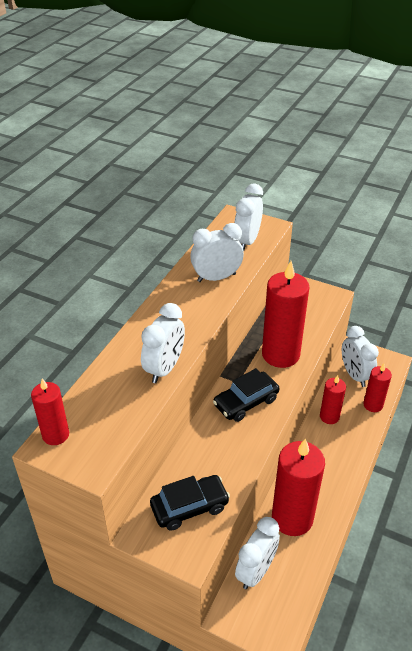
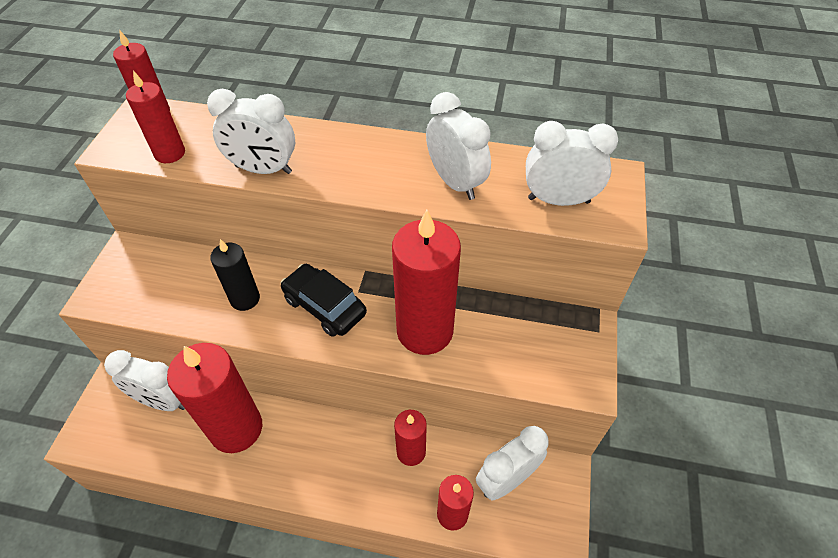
camera: 75 degrees right, 10 degrees up
(119, 425) = (170, 153): none -> red candle
(189, 507) = (159, 283): black car -> none
(225, 448) = (245, 299): none -> black candle

